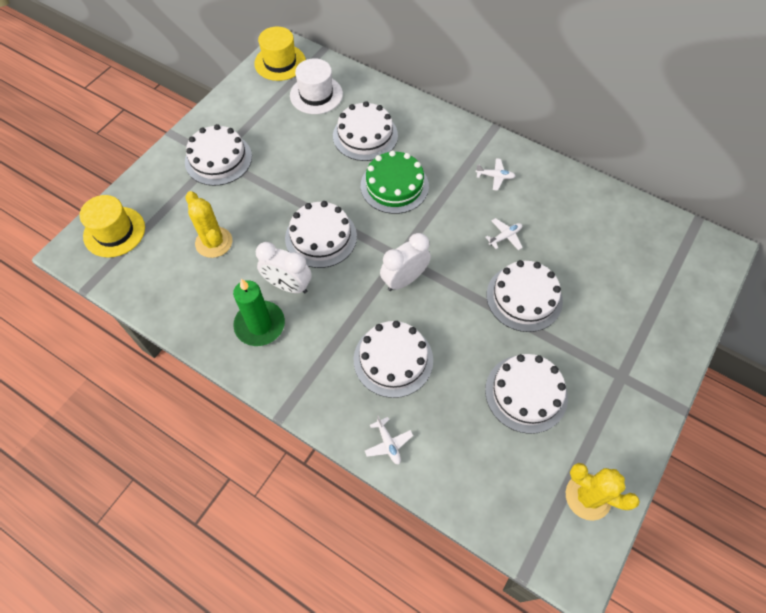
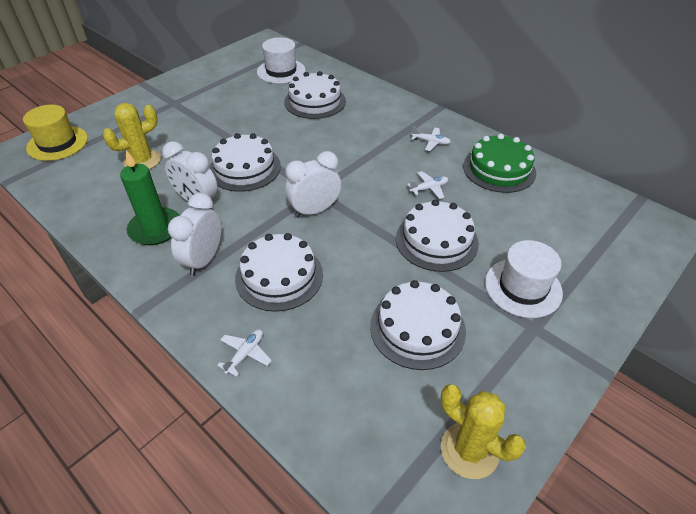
camera: 10 degrees right, 15 degrees down
(214, 242) = (142, 161): yellow cactus -> yellow cactus turned 75 degrees clockwise
(218, 159) = (175, 104): white cake -> none
(280, 62) = (258, 49): yellow hat -> none
(318, 353) = (203, 260): none -> white clock
(388, 443) = (245, 354): white plane -> white plane turned 135 degrees counterclockwise
(394, 186) = (330, 138): green cake -> green cake (499, 169)
(607, 337) = (523, 287): none -> white hat

